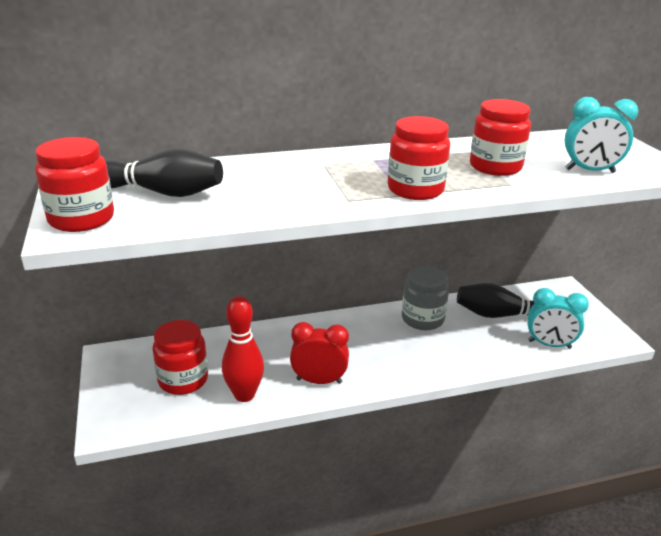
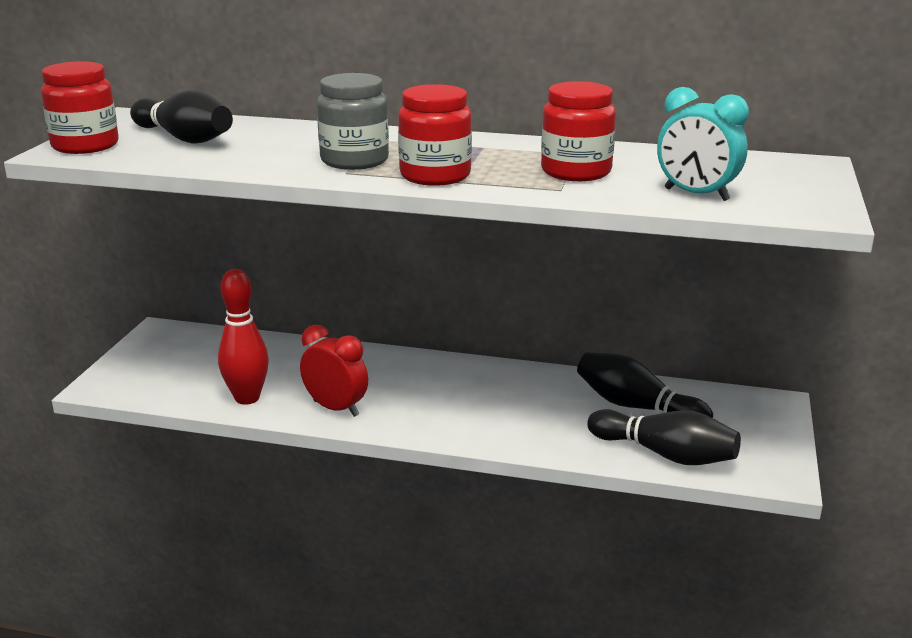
camera: 30 degrees right, 5 degrees down
(183, 380) = (204, 369): red jar -> none
(422, 319) = (528, 385): grey jar -> grey jar (354, 161)
(549, 344) = (665, 454): turquoise clock -> black bowling pin

